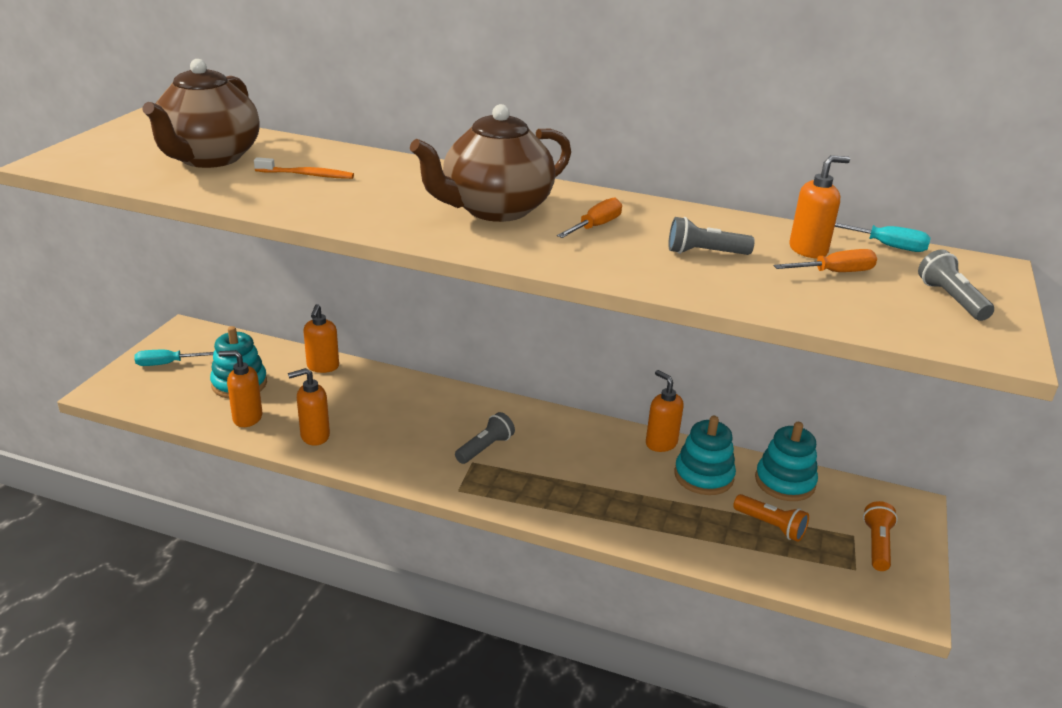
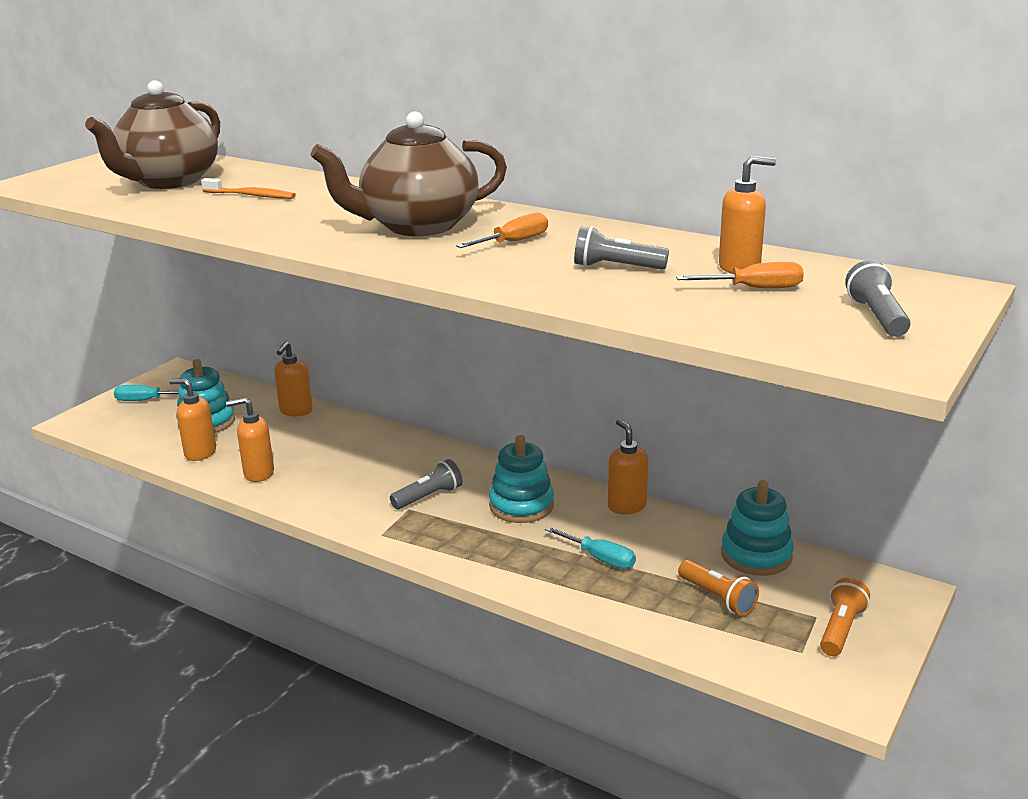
camera: 15 degrees right, 5 degrees down
(703, 476) = (661, 542): turquoise stacking toy -> turquoise stacking toy (521, 505)
(886, 246) = (839, 266): turquoise screwdriver -> turquoise screwdriver (599, 558)

